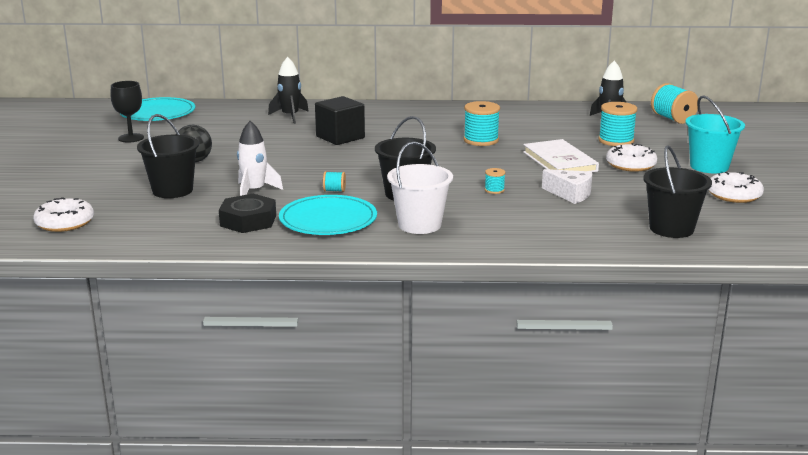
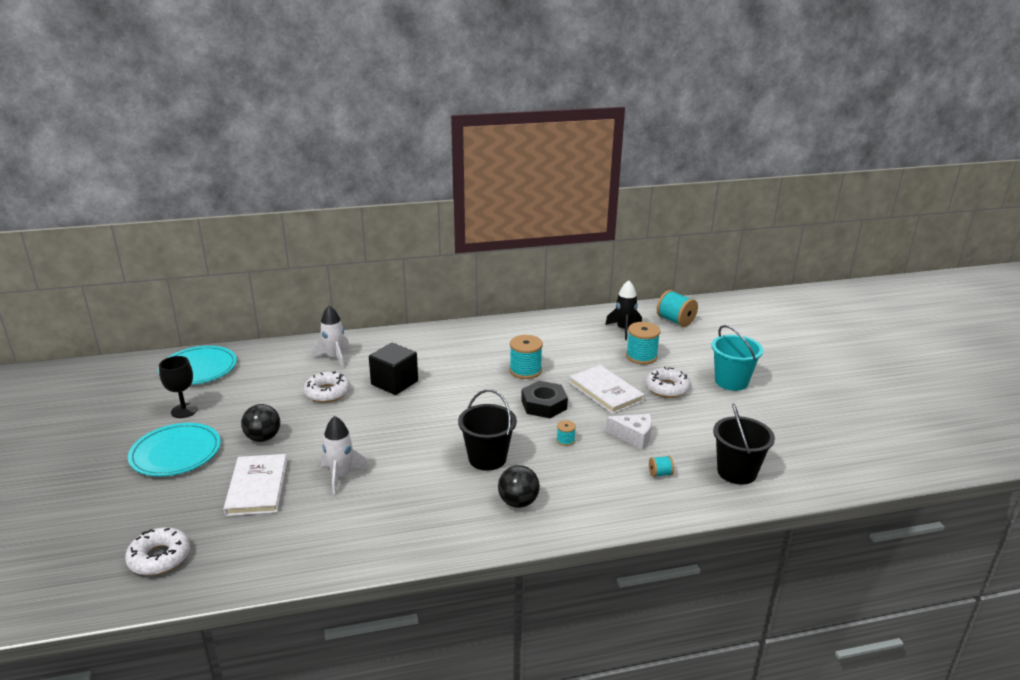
camera: 15 degrees left, 5 degrees up
(172, 190) = (257, 487): black bucket -> white book
(248, 220) = (352, 523): black nut -> black nut (544, 405)
(290, 116) = (334, 357): black rocket -> white rocket
(328, 220) = (429, 508): turquoise plate -> turquoise plate (176, 453)
(334, 190) = (419, 463): turquoise spool -> turquoise spool (660, 474)
(419, 225) = (518, 502): white bucket -> black ball
(734, 195) = (767, 417): white donut -> white donut (327, 392)

